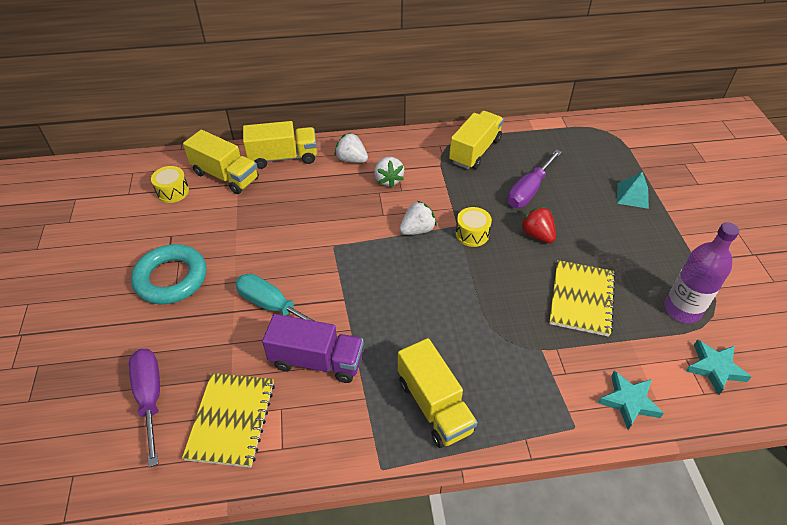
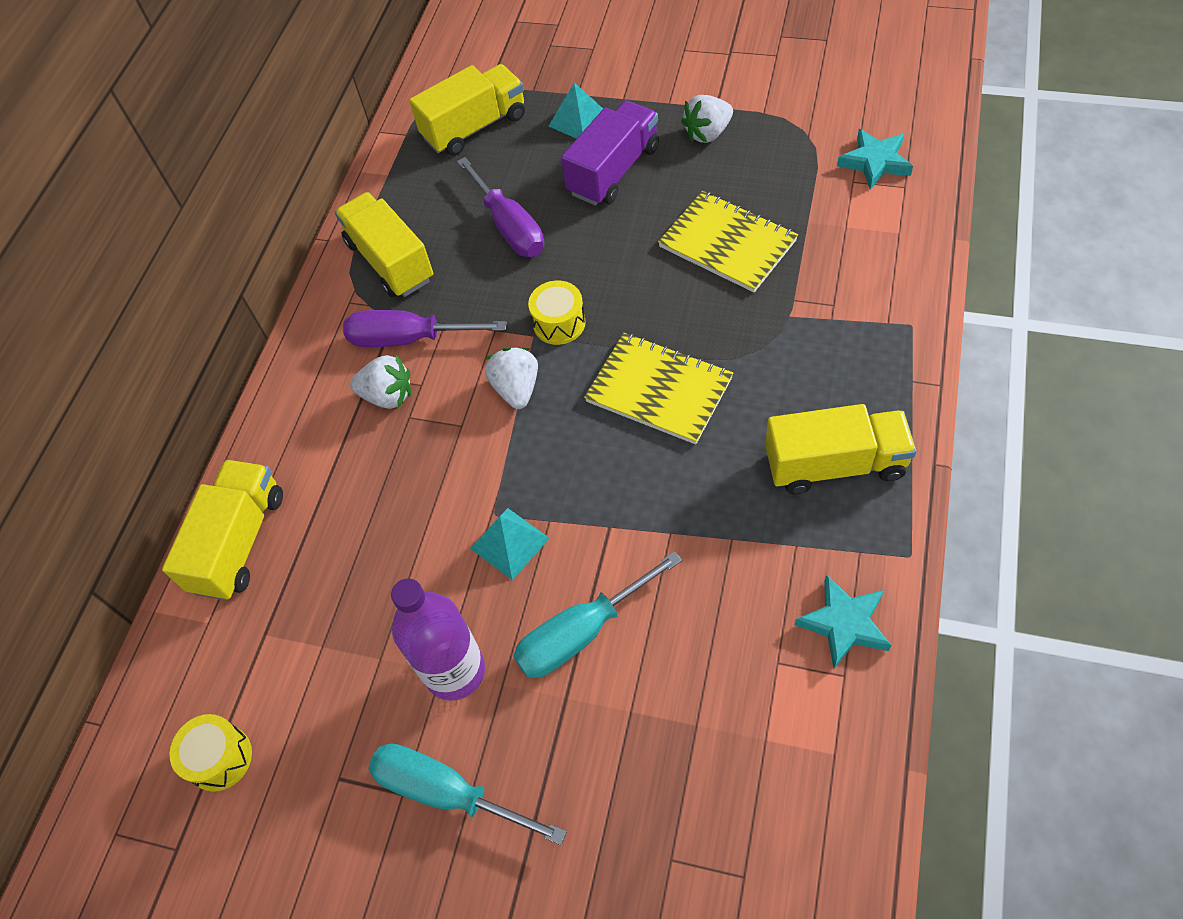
camera: 60 degrees left, 10 degrees up
(150, 397) = (693, 862): purple screwdriver -> purple screwdriver (408, 339)
(171, 278) = (447, 792): turquoise ring -> turquoise screwdriver
(225, 176) = (231, 652): yellow truck -> yellow truck (475, 127)
(231, 420) = (775, 739): yellow notebook -> yellow notebook (659, 390)
(316, 361) = (710, 593): purple truck -> purple truck (613, 171)
(318, 258) = (509, 543): none -> turquoise pyramid
(351, 159) = (309, 435): white strawberry -> white strawberry (707, 133)
(537, 235) = (597, 249): red strawberry -> none
(629, 402) = (893, 259): turquoise star -> turquoise star (844, 624)
(682, 310) = (784, 154): purple bottle -> purple bottle (455, 671)

